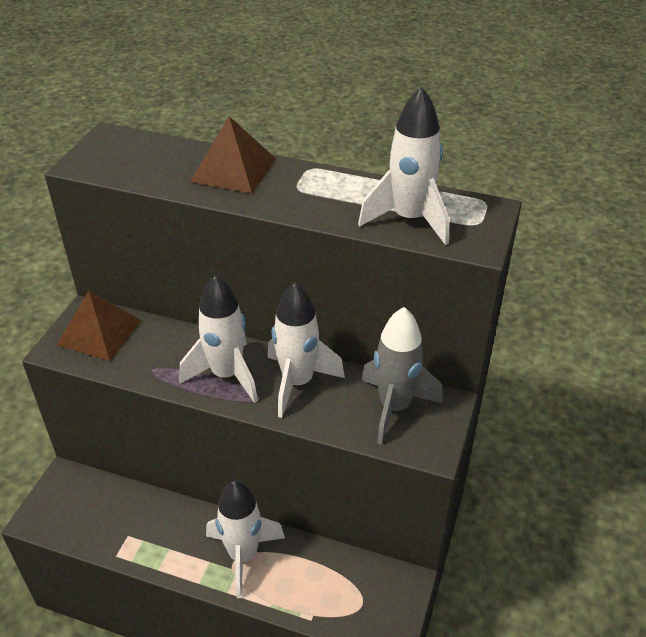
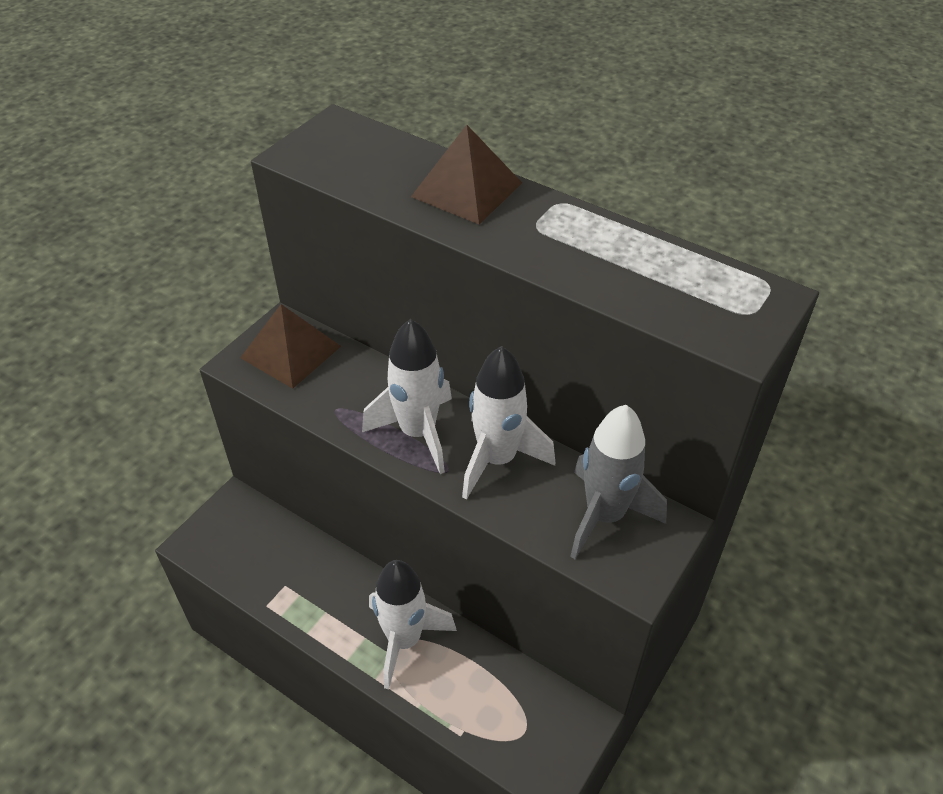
camera: 15 degrees right, 5 degrees up
(409, 219) = (662, 292): white rocket -> none

